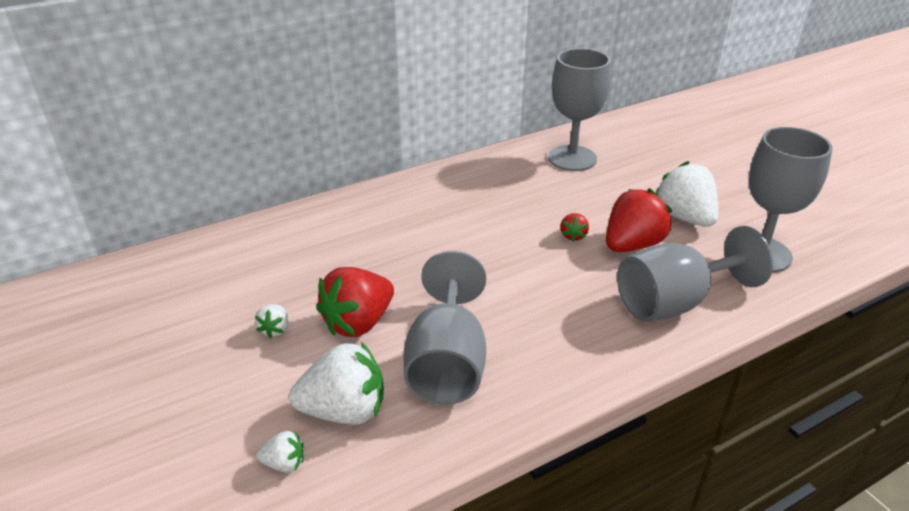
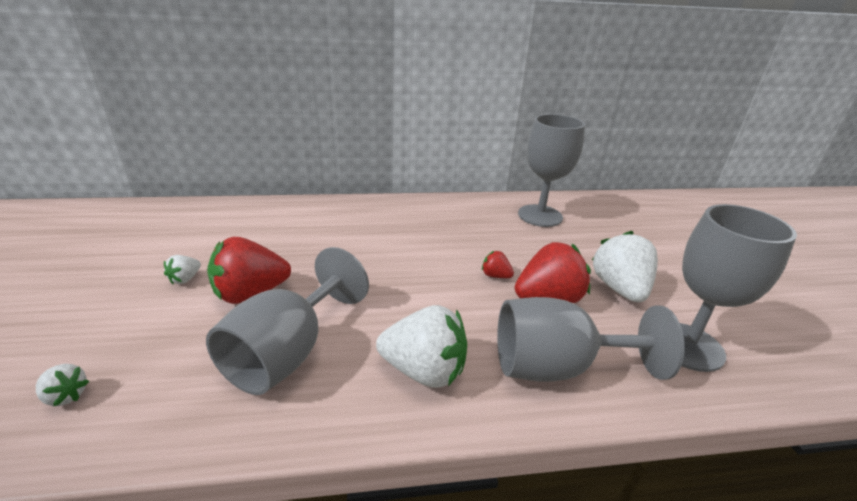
camera: 20 degrees right, 5 degrees down
(344, 410) = (163, 365): white strawberry -> white strawberry (424, 371)
(573, 236) = (495, 276): red strawberry -> red strawberry turned 90 degrees clockwise

